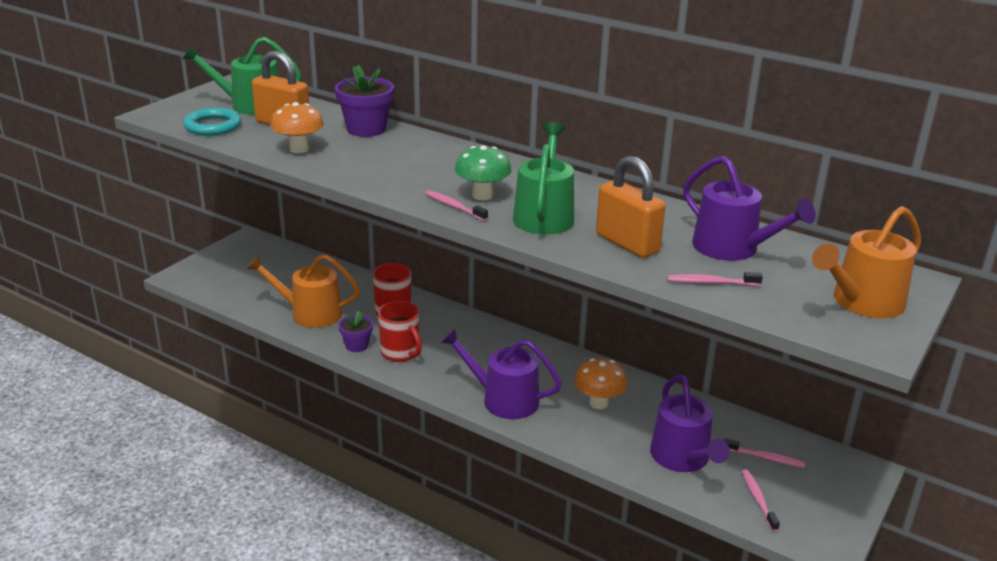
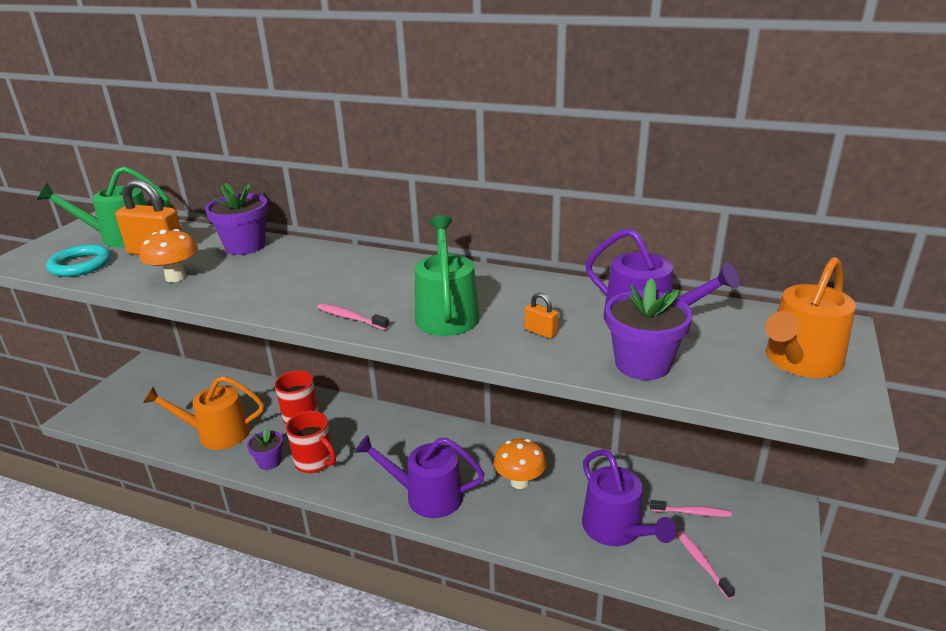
camera: 10 degrees left, 0 degrees up
(482, 195) = (377, 300): green mushroom -> none
(627, 243) = (540, 332): orange padlock -> orange padlock, size x0.45
(711, 282) = (642, 364): pink toothbrush -> purple flower pot

